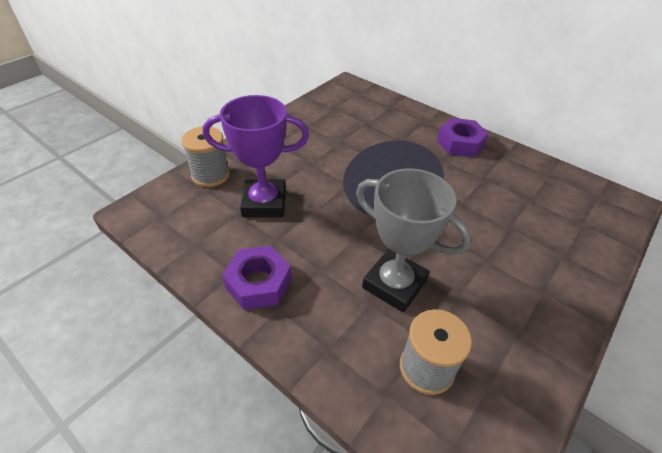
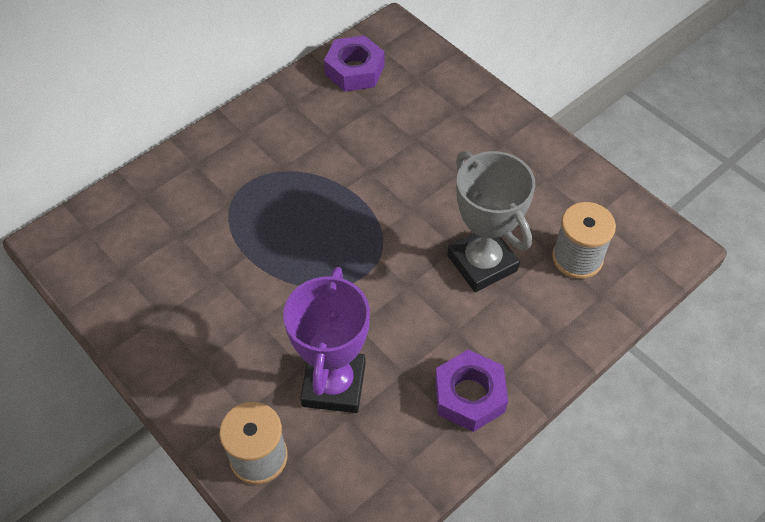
camera: 80 degrees left, 10 degrees up
(394, 284) = (482, 263): grey trophy -> grey trophy turned 75 degrees counterclockwise
(460, 143) = (255, 139): purple nut -> purple nut (354, 70)

